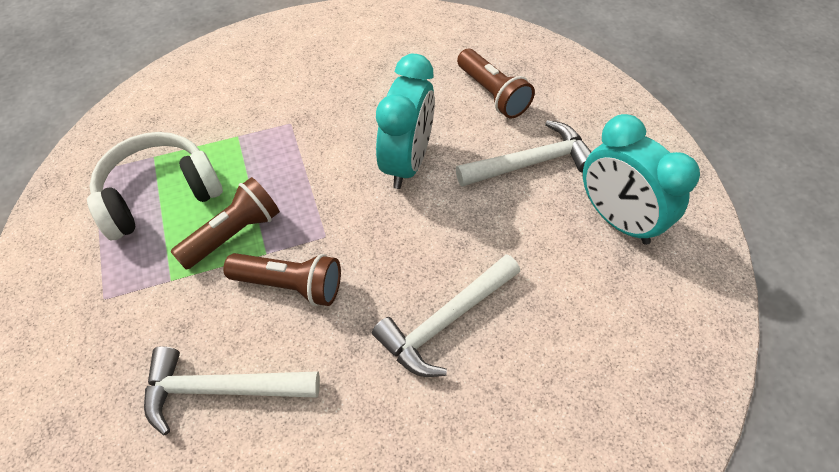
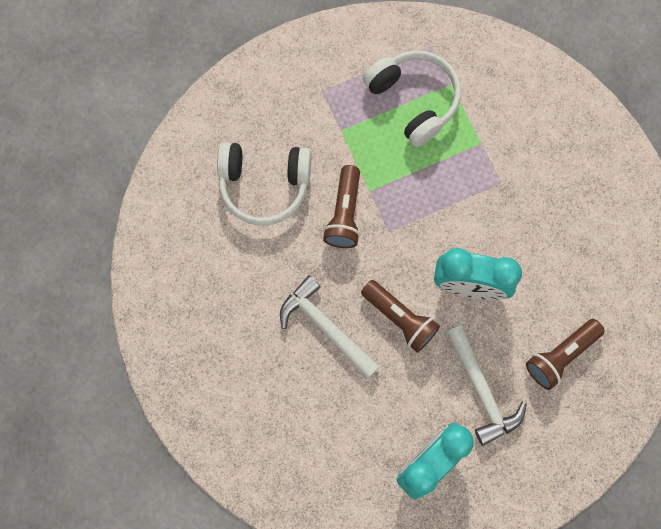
camera: 85 degrees right, 20 degrees up
(221, 389) = (264, 185): white hammer -> white headphones
(233, 234) = (384, 164): brown flashlight -> brown flashlight (400, 318)

